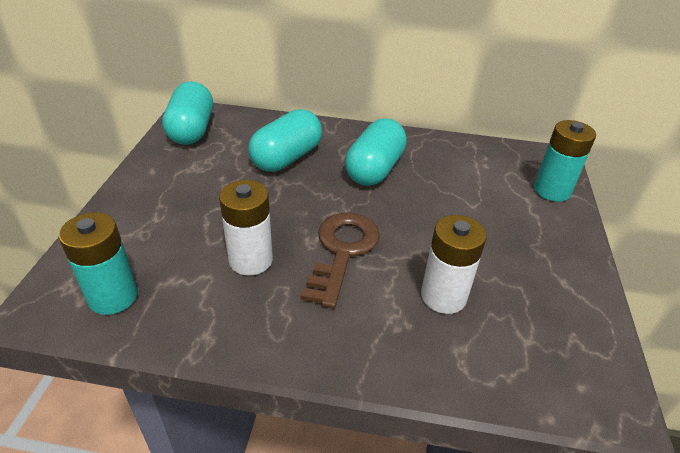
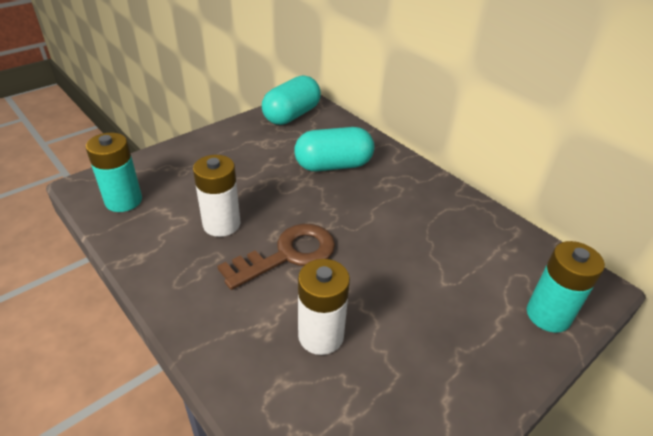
camera: 40 degrees right, 0 degrees up
(374, 169) = (392, 207): turquoise capsule -> none

